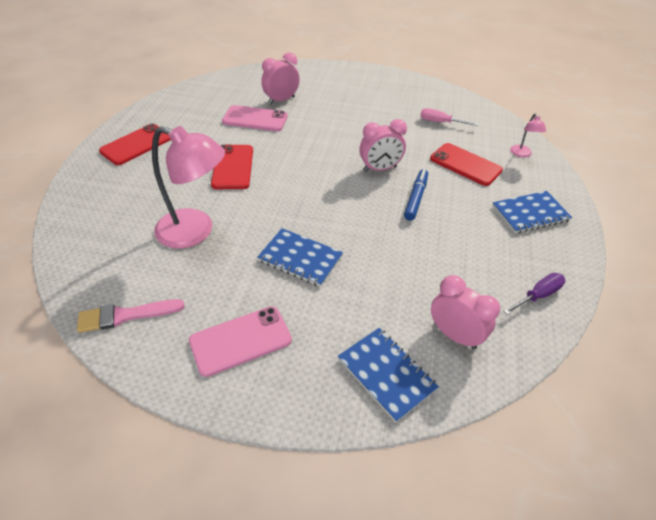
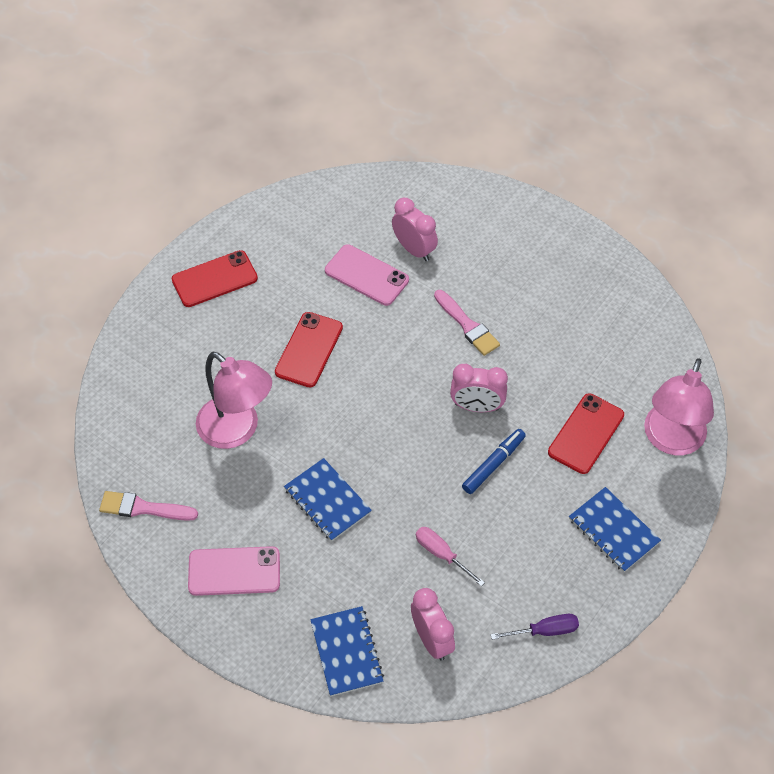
camera: 25 degrees right, 10 degrees up
(281, 100) = (414, 249): pink clock -> pink clock turned 60 degrees clockwise
(343, 128) = (467, 325): none -> pink brush
(440, 122) = (600, 352): pink screwdriver -> pink screwdriver (441, 554)
(465, 164) = (586, 434): red phone -> red phone turned 60 degrees clockwise
(522, 154) = (671, 440): pink lamp -> pink lamp, size x2.23
(530, 213) = (613, 531): blue notebook -> blue notebook turned 45 degrees clockwise

